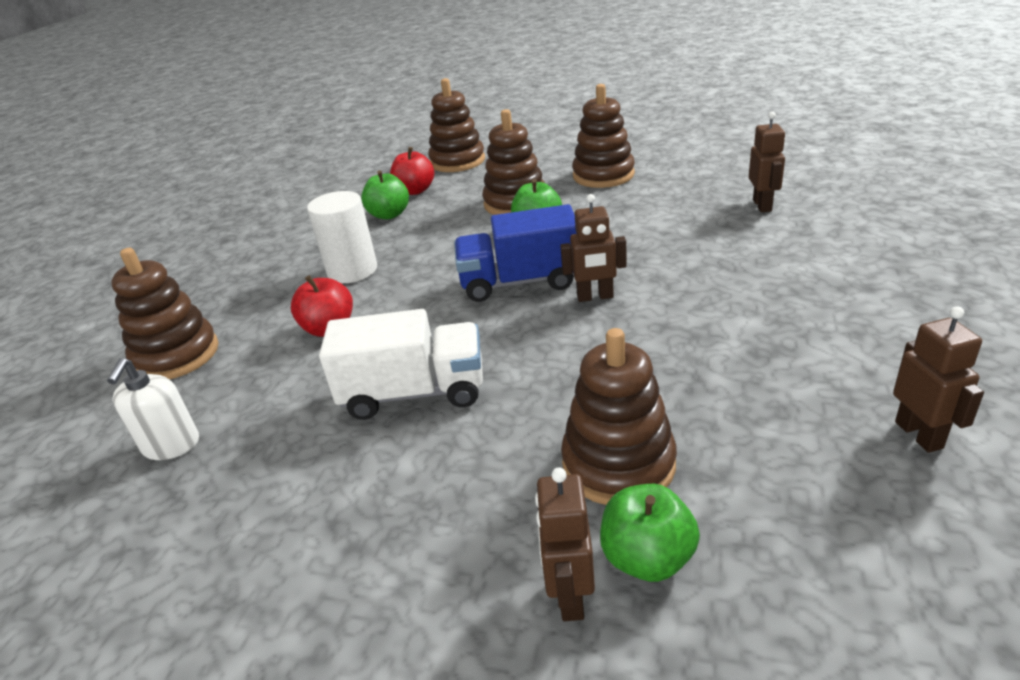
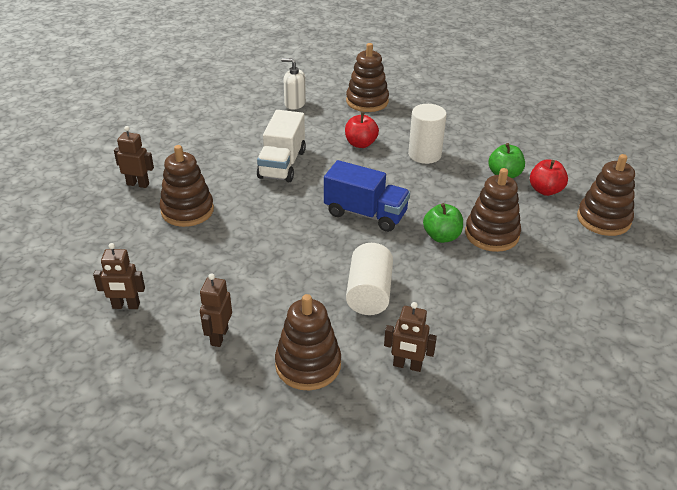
camera: 100 degrees right, 5 degrees up
(520, 282) = (365, 214): blue truck -> blue truck turned 105 degrees clockwise
(595, 297) = (327, 238): brown robot -> brown robot (219, 336)
(603, 175) = (525, 294): brown stacking toy -> brown stacking toy (308, 365)
(647, 558) = (136, 205): green apple -> none
(677, 245) = (369, 293): none -> white cylinder

